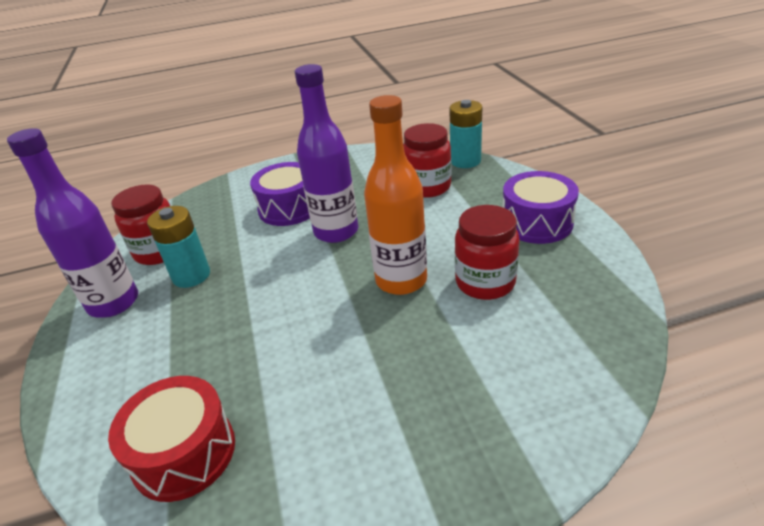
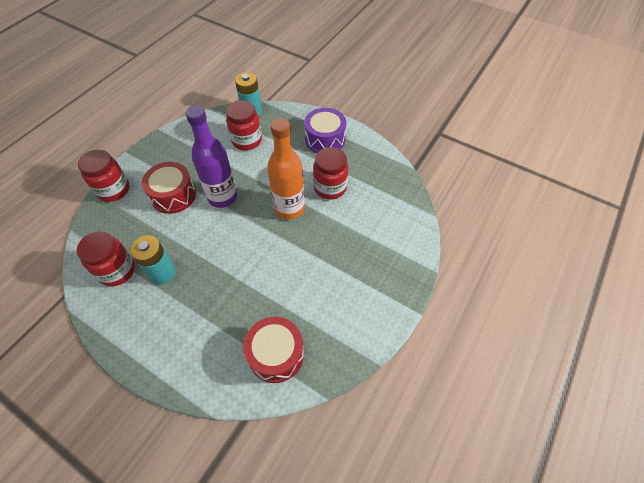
camera: 45 degrees left, 20 degrees up
(113, 303) = (131, 318): purple bottle -> none
(244, 181) = (113, 190): none -> red jar
(289, 208) = (173, 195): purple drum -> red drum

